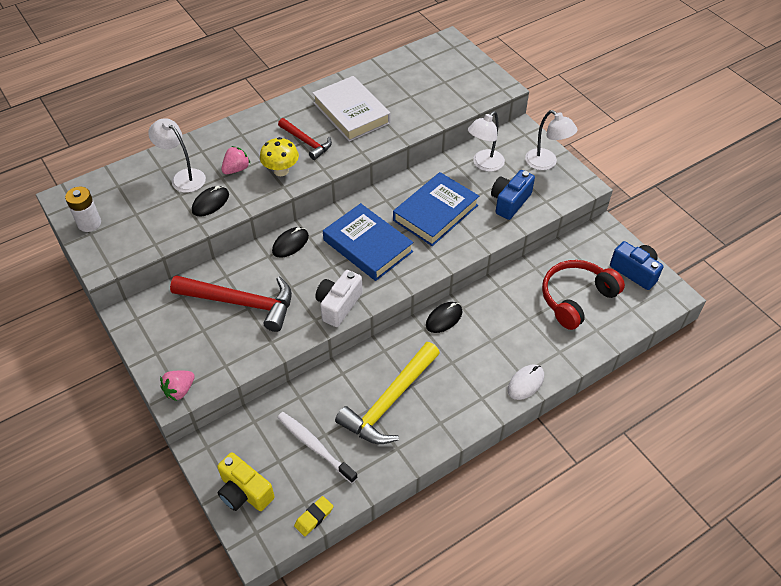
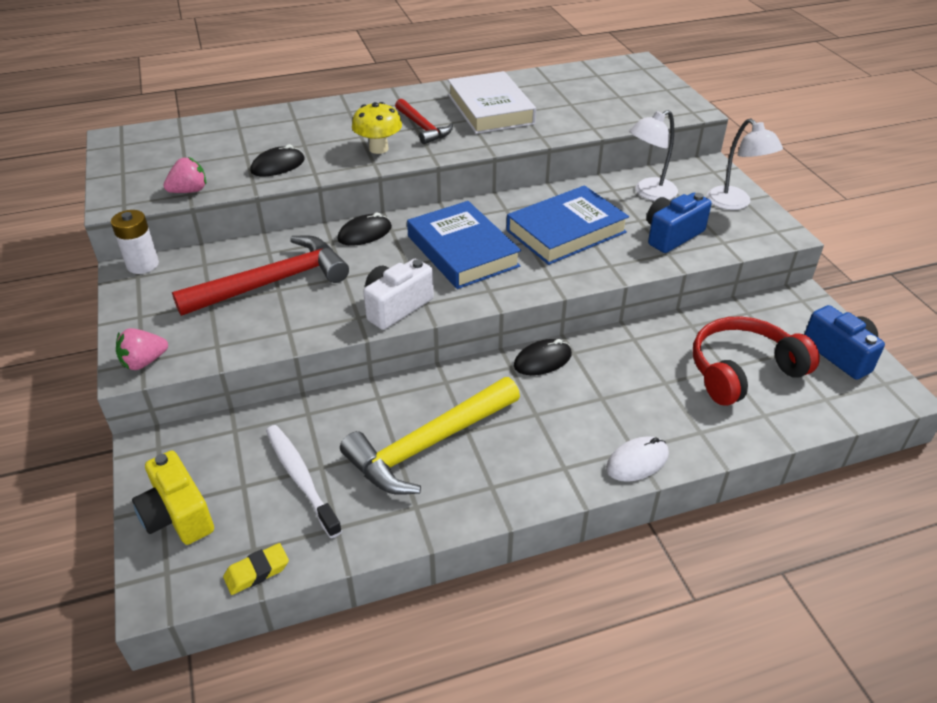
camera: 15 degrees right, 10 degrees down
(89, 223) = (127, 163): white battery -> white battery (143, 265)
(183, 177) = (259, 138): white lamp -> none
(236, 169) = (326, 140): pink strawberry -> pink strawberry (189, 191)
(241, 303) = (272, 282): red hammer -> red hammer turned 60 degrees counterclockwise

